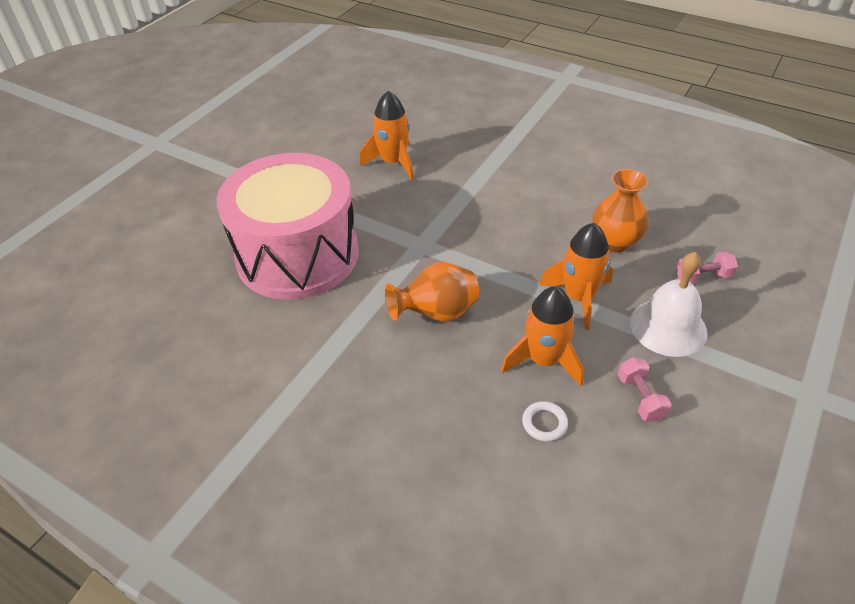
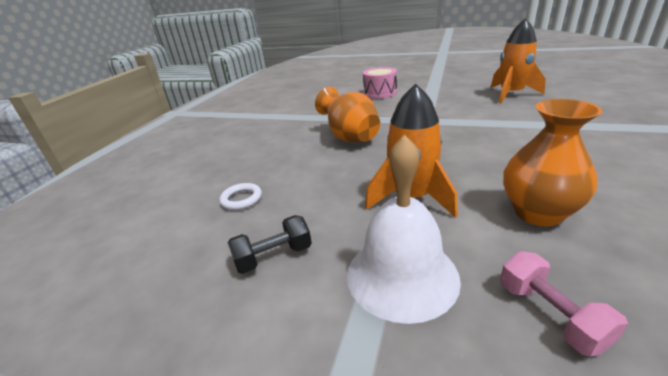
camera: 80 degrees right, 15 degrees down
(297, 255) = (380, 93): pink drum -> pink drum, size x0.40
(544, 360) = (314, 189): orange rocket -> none
(640, 398) = (274, 257): pink dumbbell -> black dumbbell

